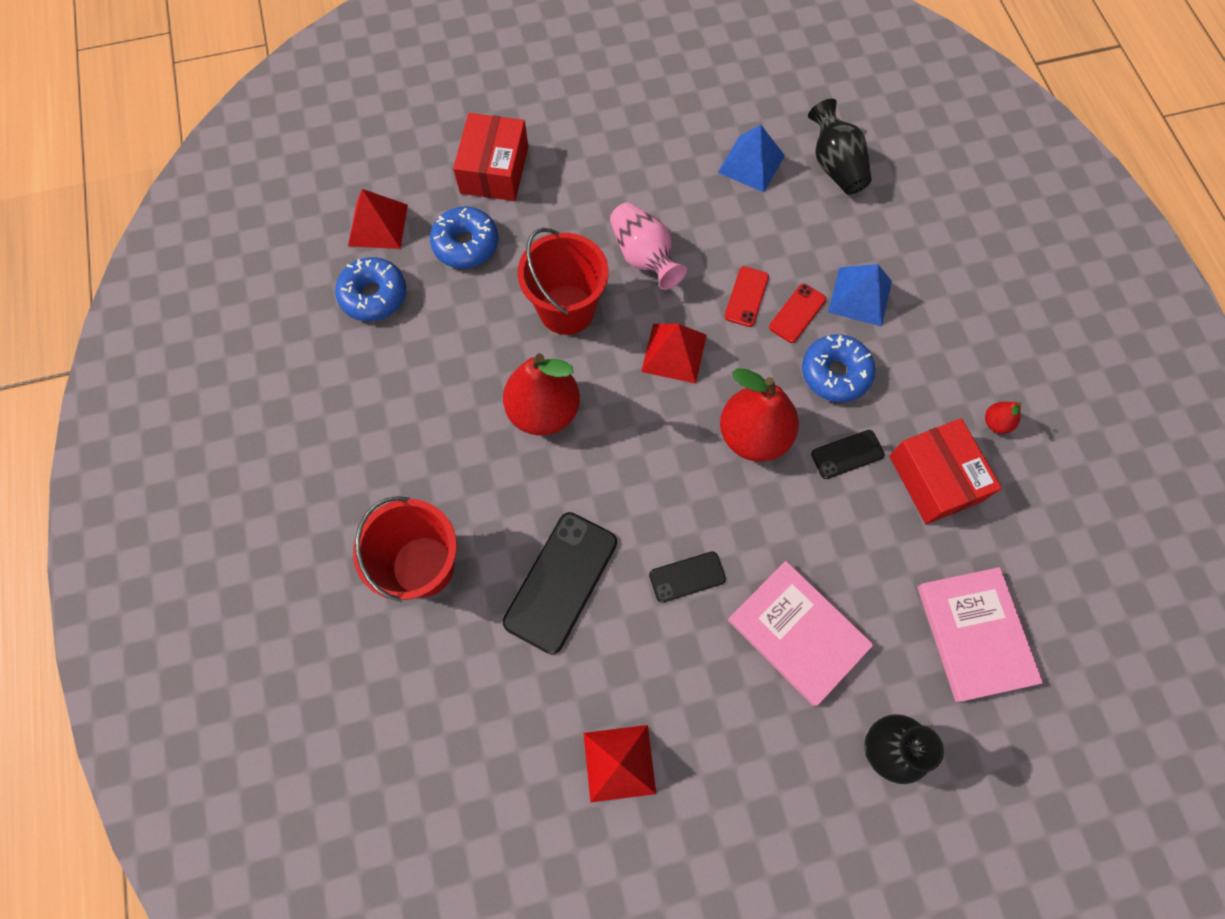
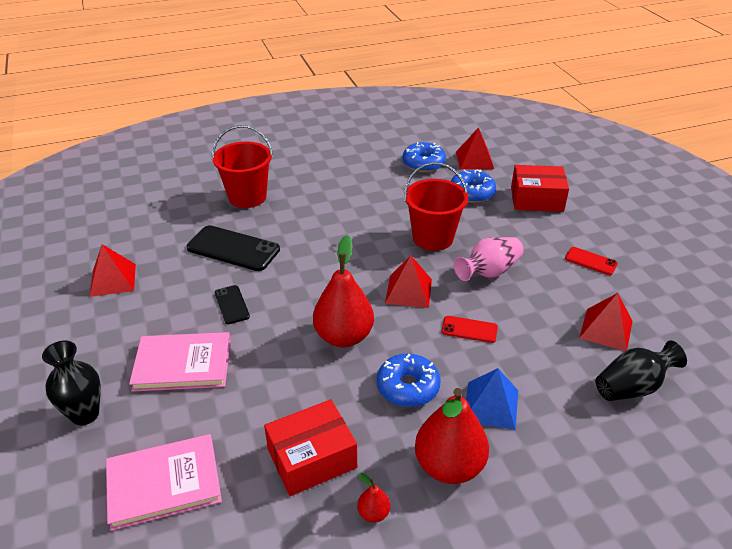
camera: 85 degrees right, 30 degrees down
(544, 411) = (353, 234): red pear -> red pear (449, 466)
(751, 164) = (606, 329): blue pyramid -> red pyramid
(797, 313) = (461, 361): red phone -> red phone (590, 261)
(797, 633) = (183, 364): pink book -> pink book turned 45 degrees clockwise
(847, 454) = (331, 395): black phone -> none

